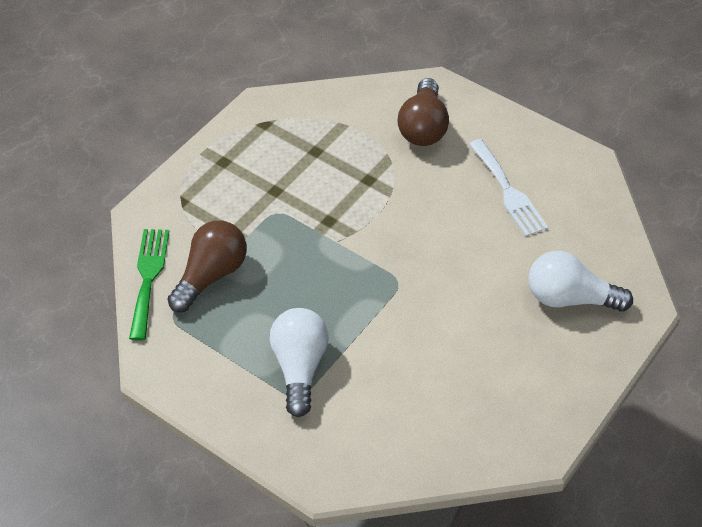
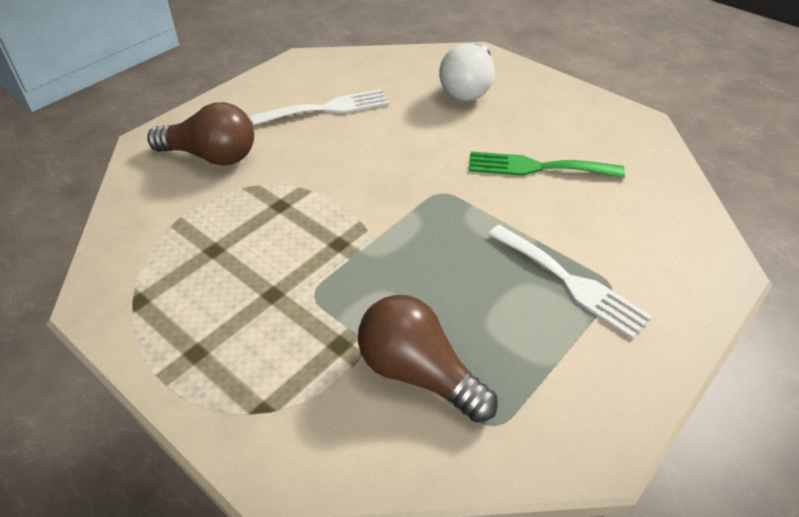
camera: 85 degrees left, 5 degrees down
(148, 278) = (415, 459): green fork -> green fork (536, 167)
(299, 367) = (570, 282): white light bulb -> white fork

